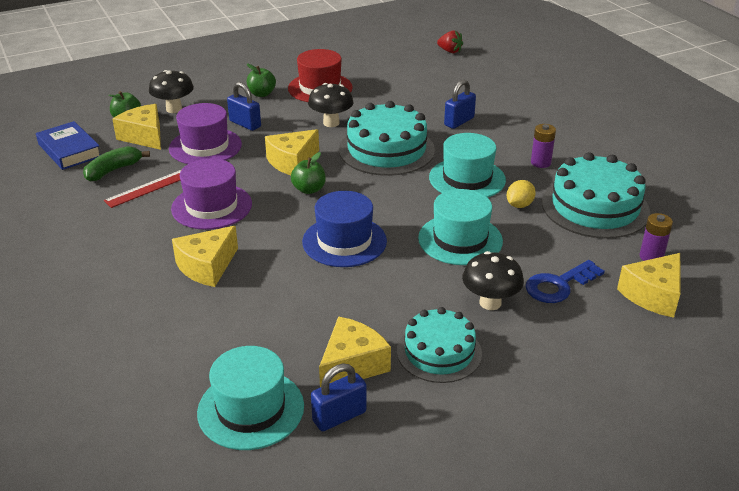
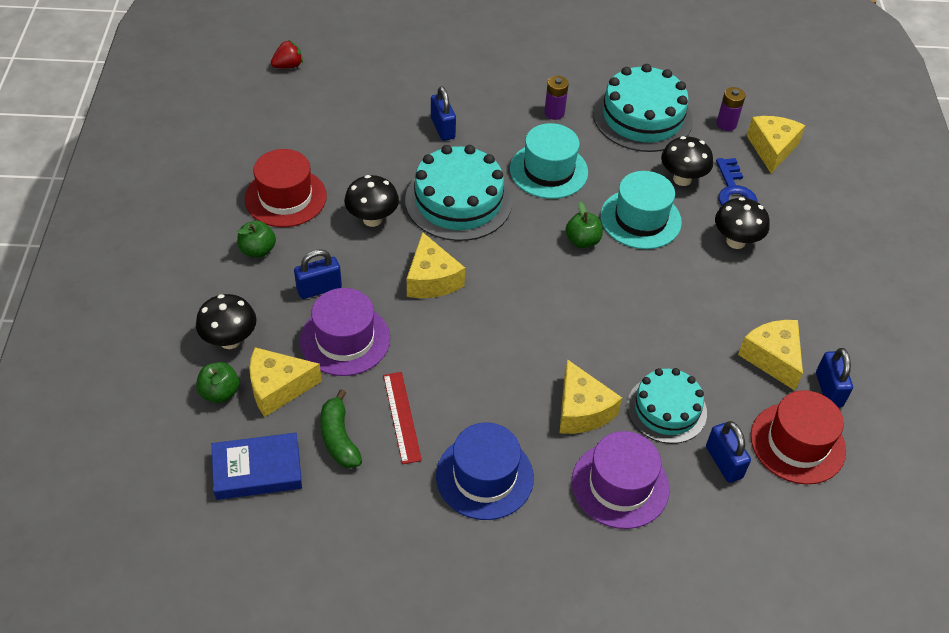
camera: 65 degrees left, 15 degrees up
(197, 363) = (723, 462): none -> blue padlock
(212, 206) = (475, 373): purple hat -> purple hat (620, 485)
(251, 409) = (797, 443): turquoise hat -> red hat
(309, 189) = (493, 286): green apple -> green apple (582, 241)
(344, 241) = (598, 295): blue hat -> blue hat (484, 476)
(439, 352) = (781, 299): turquoise cake -> turquoise cake (666, 409)
(519, 205) = (611, 159): yellow lemon -> none
(539, 249) = (682, 179): none -> black mushroom
(653, 295) = (772, 149): yellow cheese -> yellow cheese turned 150 degrees counterclockwise

